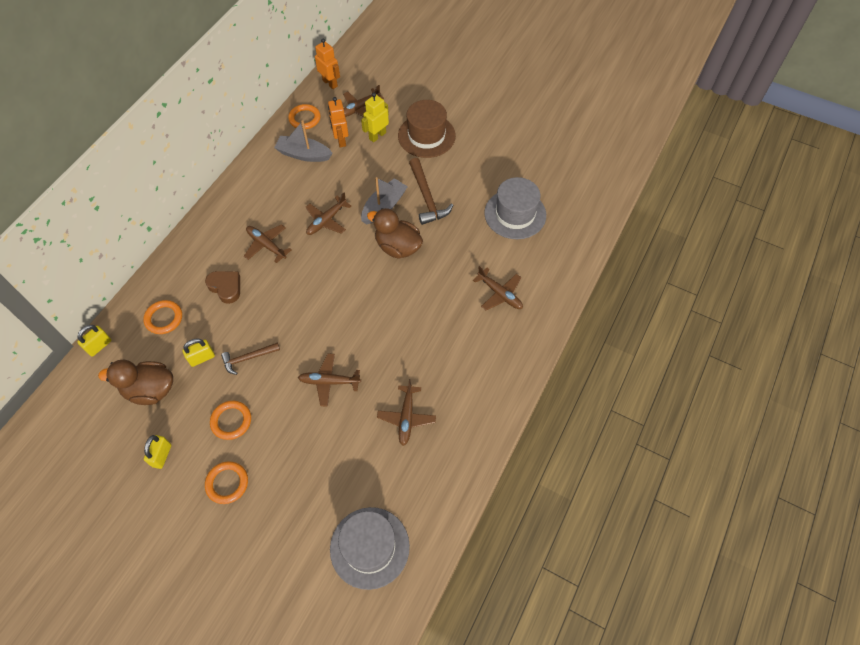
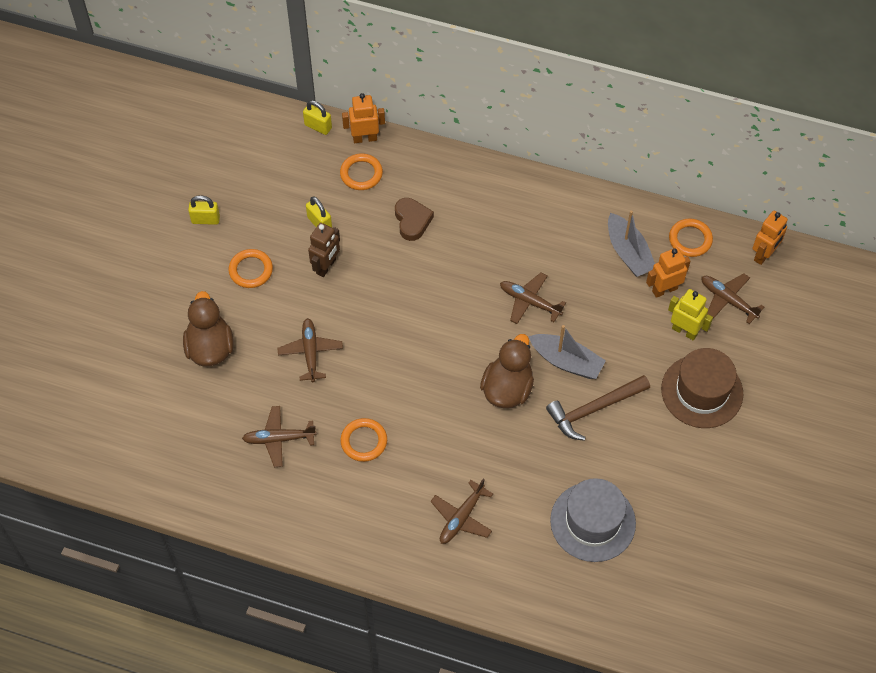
camera: 80 degrees right, 0 degrees up
(128, 310) = (365, 138): none -> orange robot
(150, 390) = (275, 188): brown duck -> brown duck (210, 348)
(226, 287) = (412, 221): brown heart -> brown heart turned 45 degrees counterclockwise
(227, 483) = (183, 285): orange ring -> orange ring (364, 441)
(248, 358) = (326, 266): brown hammer -> brown robot
(267, 245) = (478, 247): brown plane -> none
(304, 154) = (628, 253): grey boat -> grey boat turned 150 degrees clockwise
(369, 547) = (132, 429): grey hat -> none

